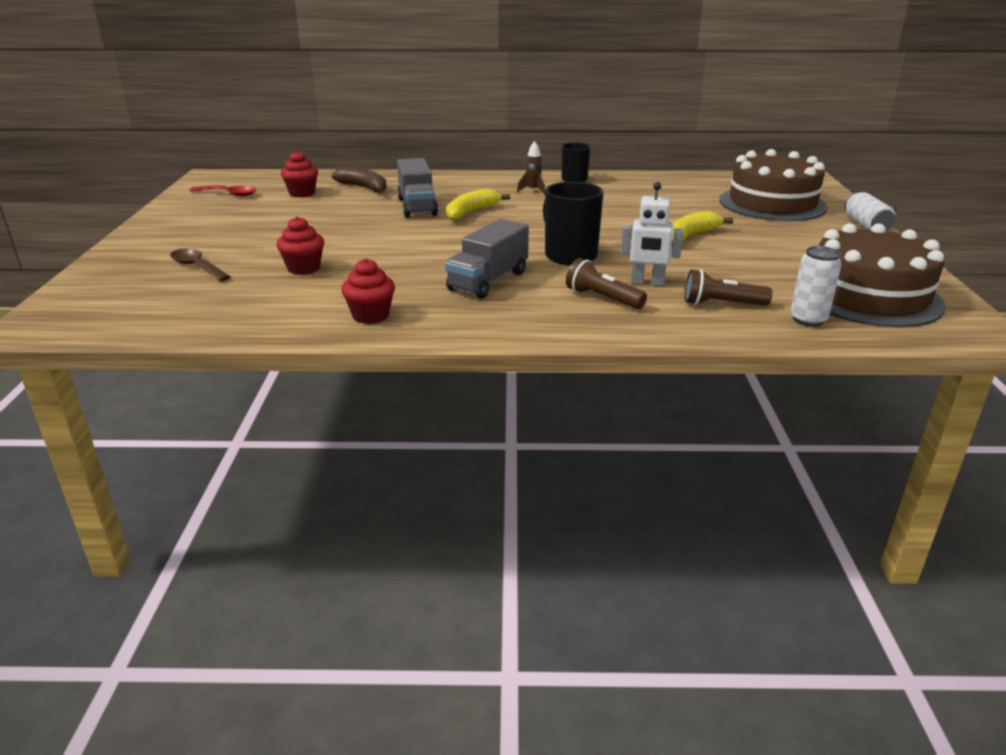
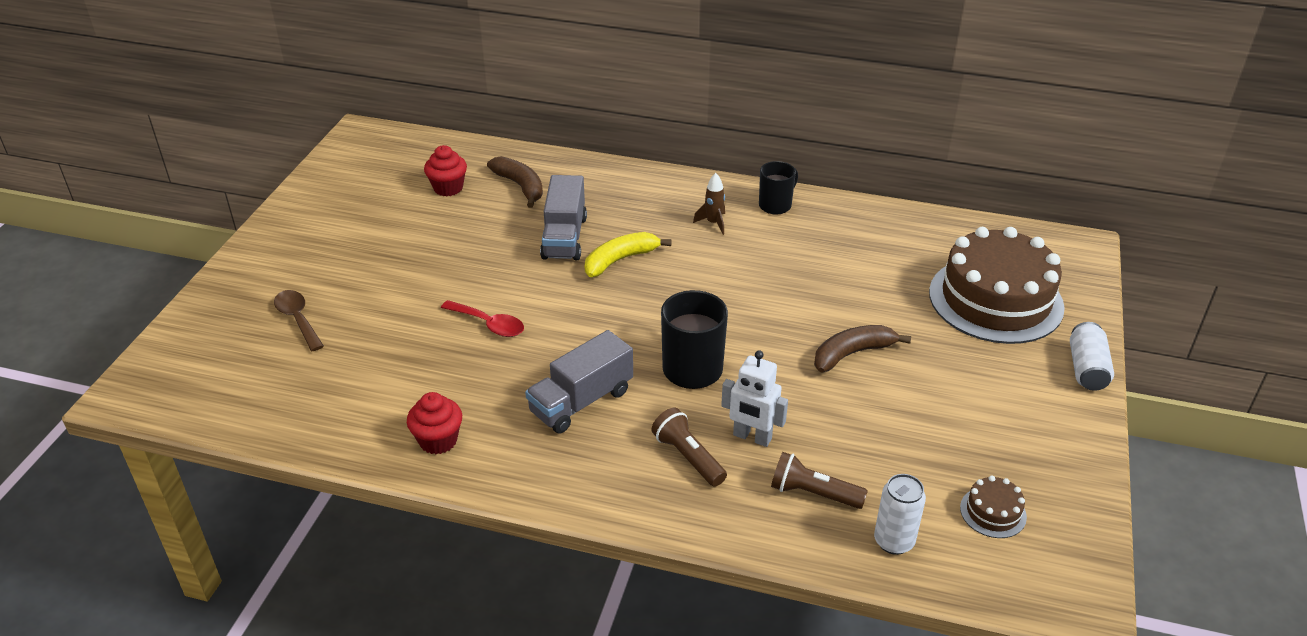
camera: 15 degrees right, 10 degrees up
(228, 194) = (369, 177): red spoon -> red spoon (488, 324)
(304, 268) = (401, 342): red cupcake -> none
(690, 236) = (852, 353): yellow banana -> brown banana
(868, 296) = (993, 512): brown cake -> brown cake, size x0.40

